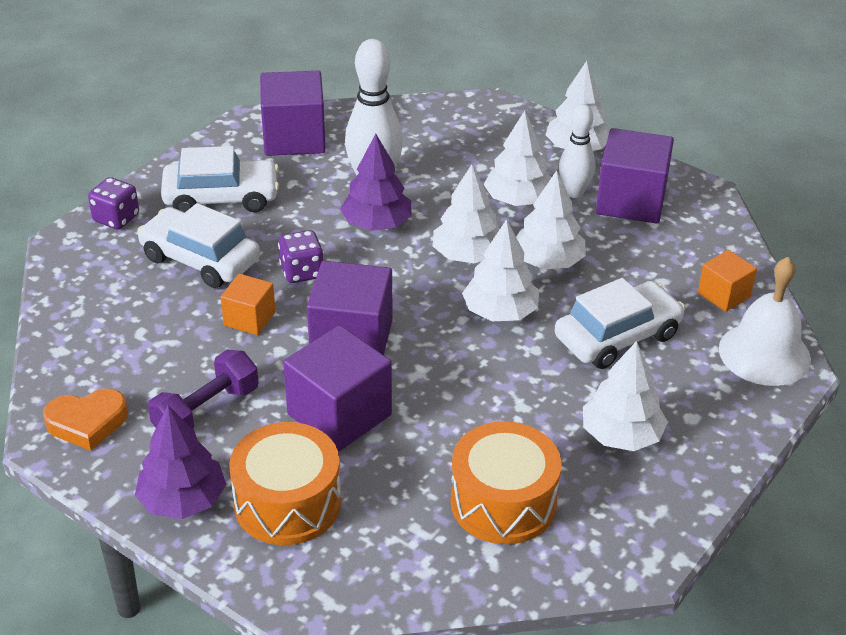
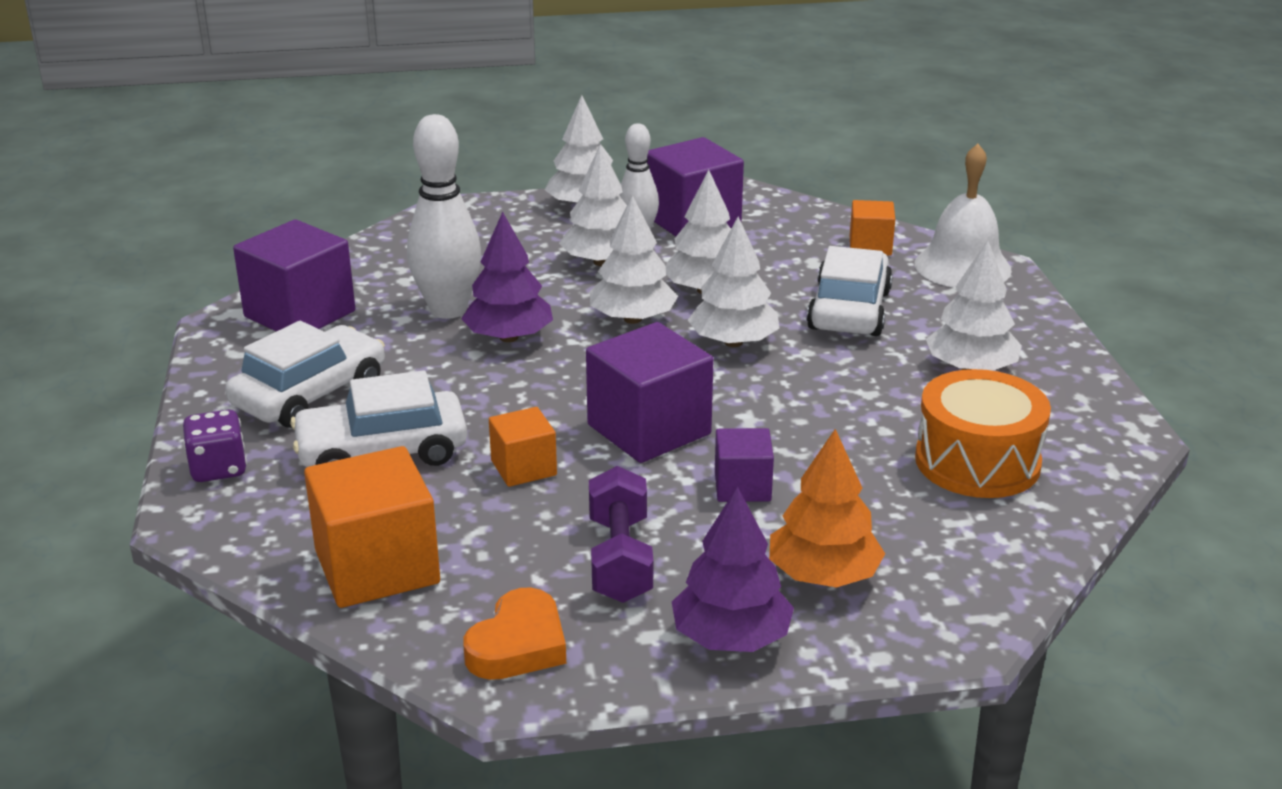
camera: 45 degrees left, 10 degrees down
(97, 329) = (377, 567): none -> orange cube
(287, 503) = (823, 575): orange drum -> orange tree
(302, 272) = (506, 407): purple dice -> none
(339, 415) = (742, 486): purple cube -> purple cube, size x0.56

